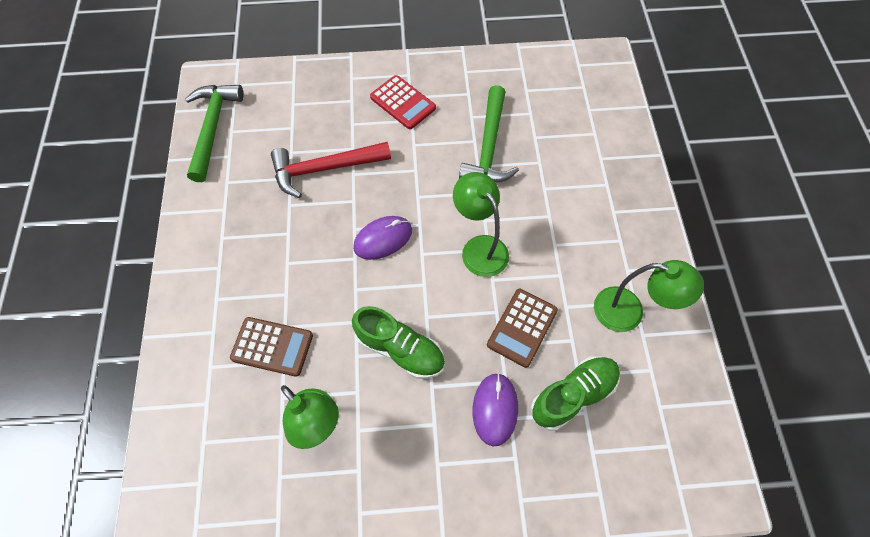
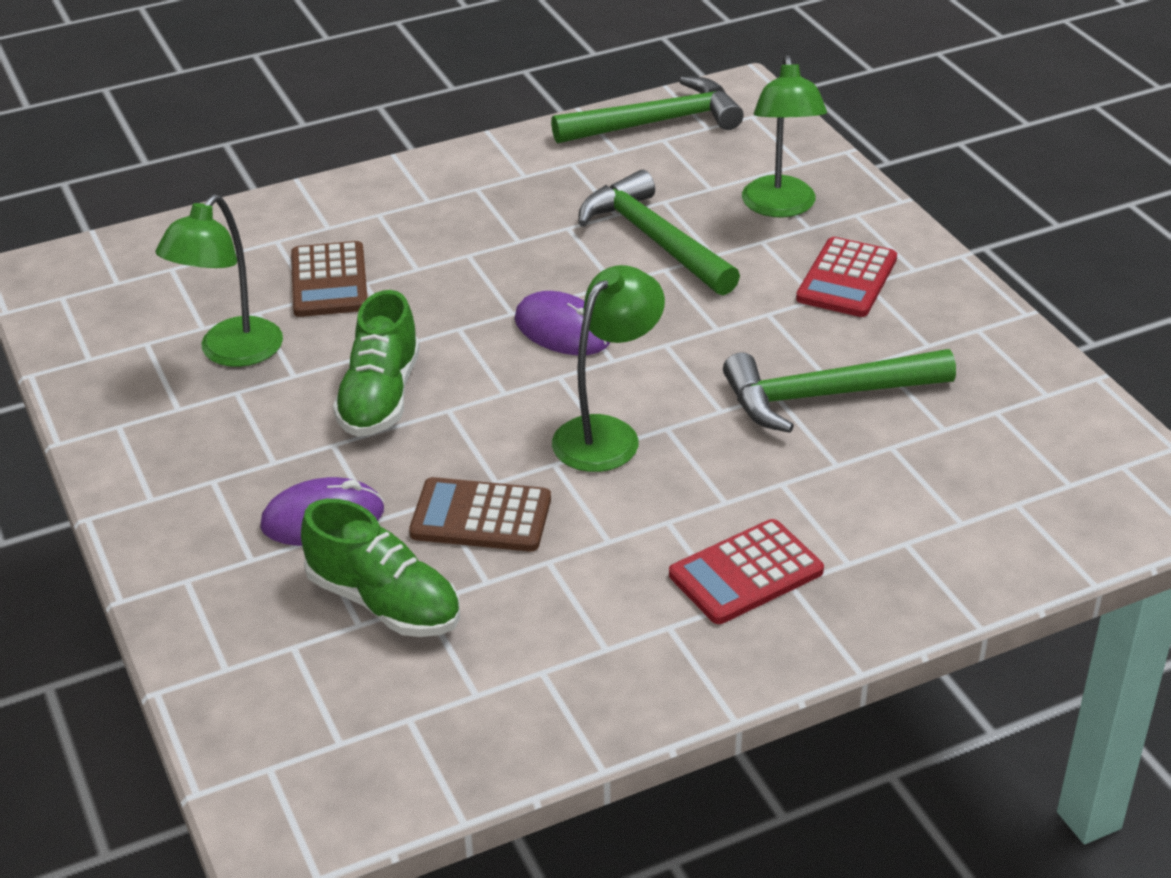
camera: 70 degrees right, 25 degrees down
(325, 169) = (655, 240): red hammer -> green hammer
(602, 226) = (746, 573): none -> red calculator
(629, 312) = (579, 644): green lamp -> green lamp (780, 207)

